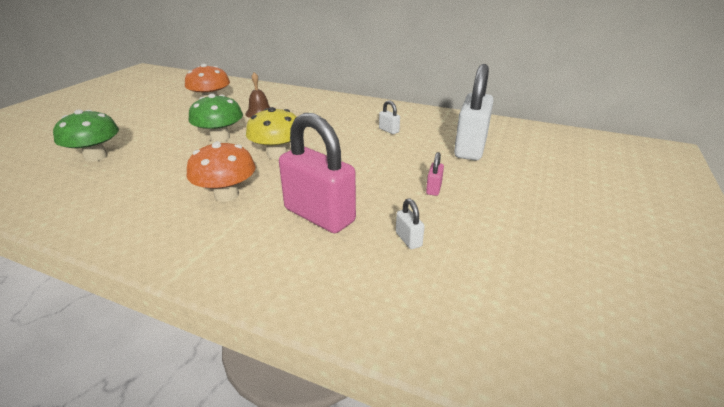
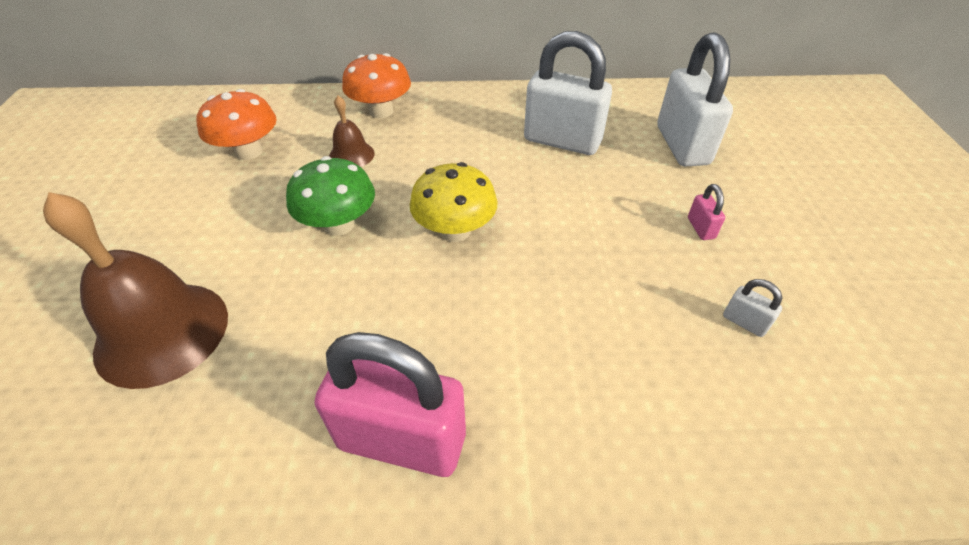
camera: 25 degrees left, 15 degrees up
(96, 156) = (162, 332): green mushroom -> brown bell
(226, 195) = (458, 334): orange mushroom -> orange mushroom (381, 111)
(319, 215) = (612, 323): pink padlock -> pink padlock (402, 440)
(389, 130) = (562, 141): white padlock -> white padlock, size x2.45

